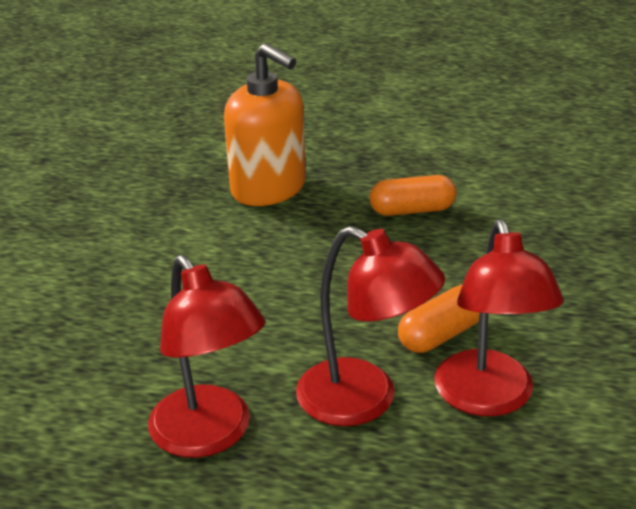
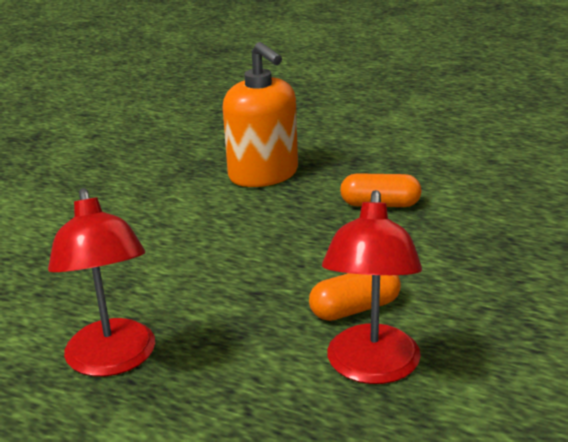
camera: 15 degrees right, 5 degrees down
(364, 401) = (258, 353): red lamp -> none

